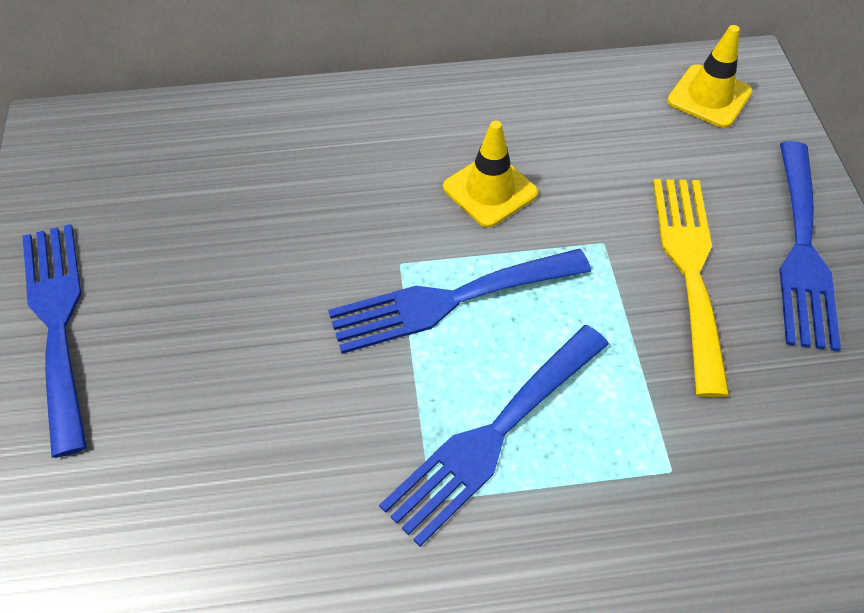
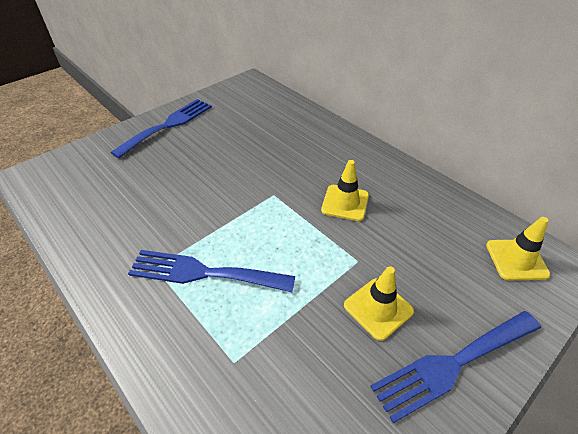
camera: 55 degrees right, 10 degrees down
(449, 301) = (267, 220): blue fork -> none
(689, 269) = (378, 308): yellow fork -> yellow traffic cone

